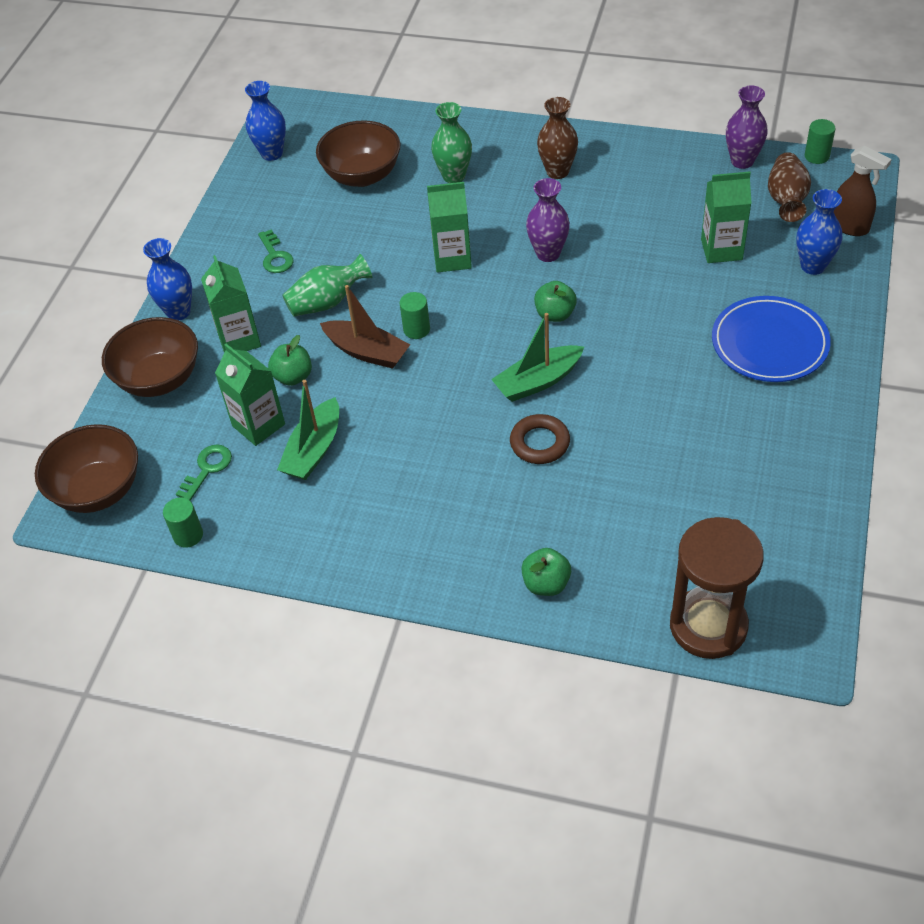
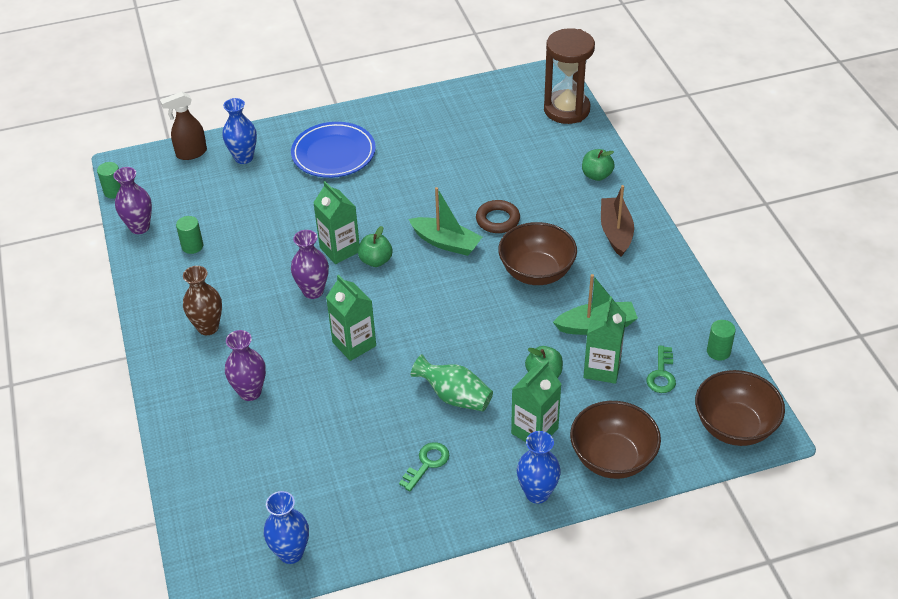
camera: 125 degrees left, 5 degrees down
(207, 469) = (661, 374): green key -> green key turned 75 degrees counterclockwise
(362, 175) = (284, 459): brown bowl -> brown bowl (536, 272)
(367, 352) = (487, 344): brown boat -> brown boat (616, 232)
(416, 329) = (444, 328): green cylinder -> green cylinder (192, 246)
(454, 176) = (250, 392): green vase -> purple vase
(721, 249) = (252, 204): green carton -> green carton (340, 250)
(786, 200) = (177, 191): brown vase -> none
(850, 227) = (191, 153): brown spray bottle -> brown spray bottle turned 120 degrees counterclockwise

